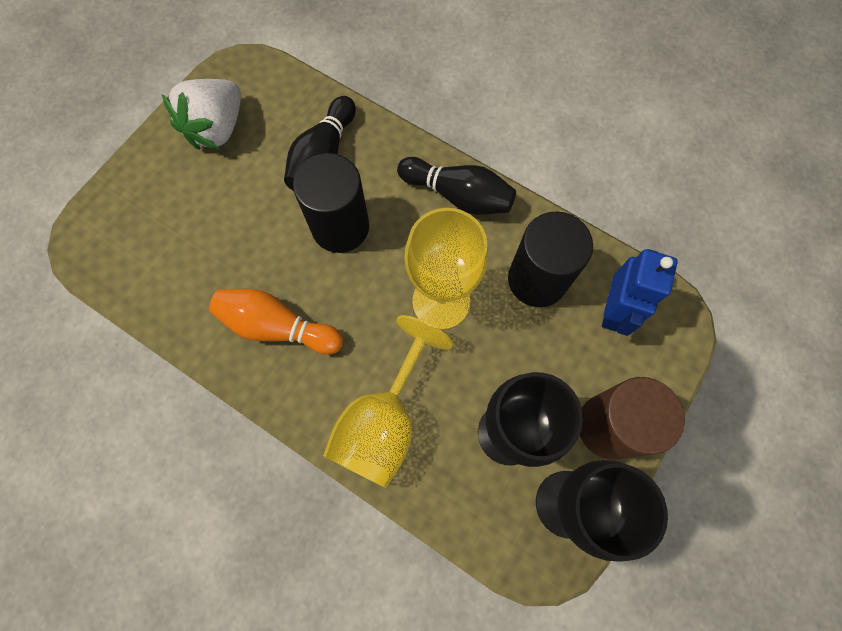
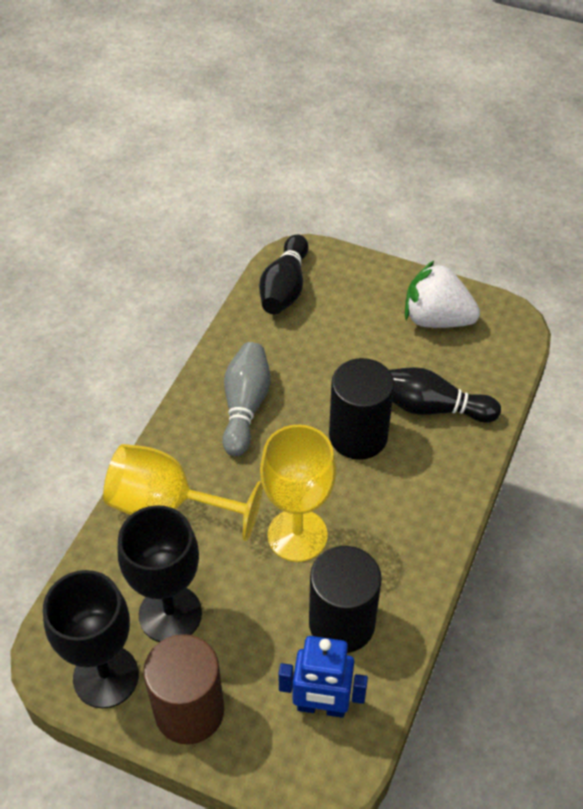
camera: 80 degrees right, 20 degrees down
(277, 327) = (245, 406): orange bowling pin -> grey bowling pin
(458, 195) = (422, 534): black bowling pin -> black bowling pin (285, 288)

